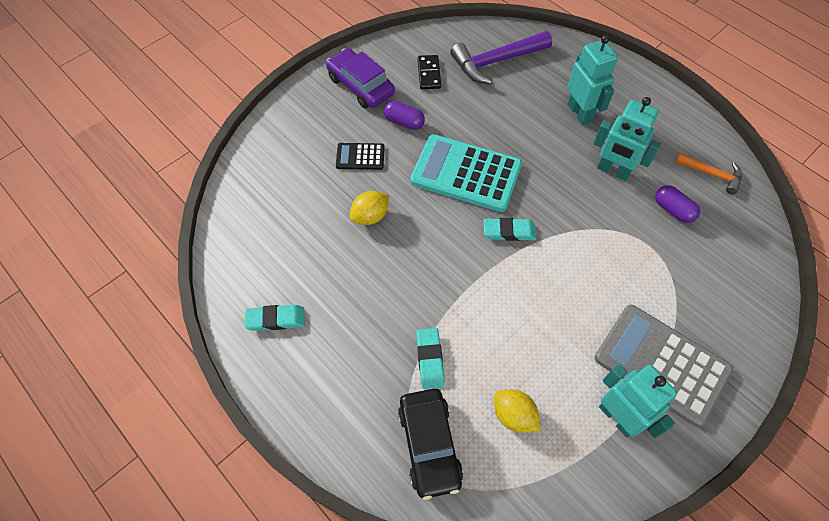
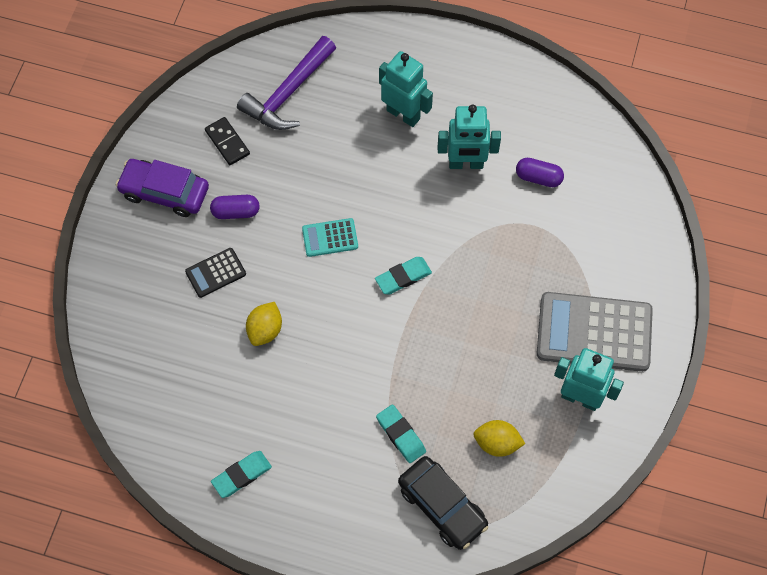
camera: 30 degrees left, 5 degrees up
(466, 173) = (330, 238): turquoise calculator -> turquoise calculator, size x0.48
(712, 174) = (556, 121): orange hammer -> none

